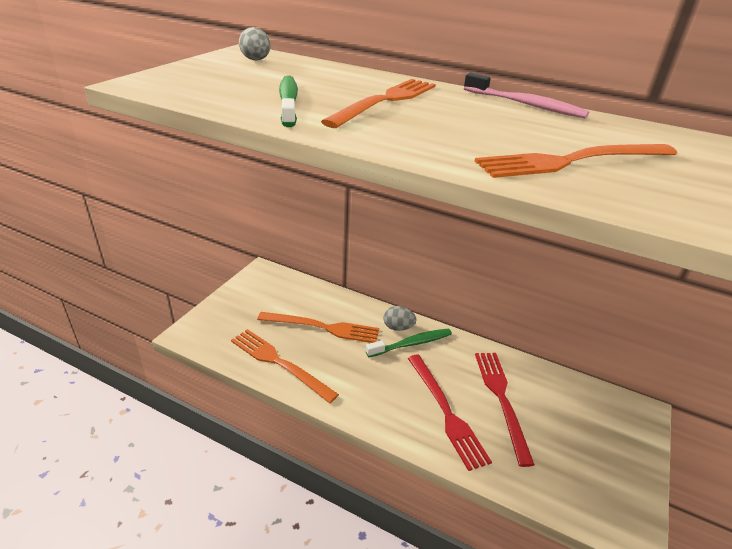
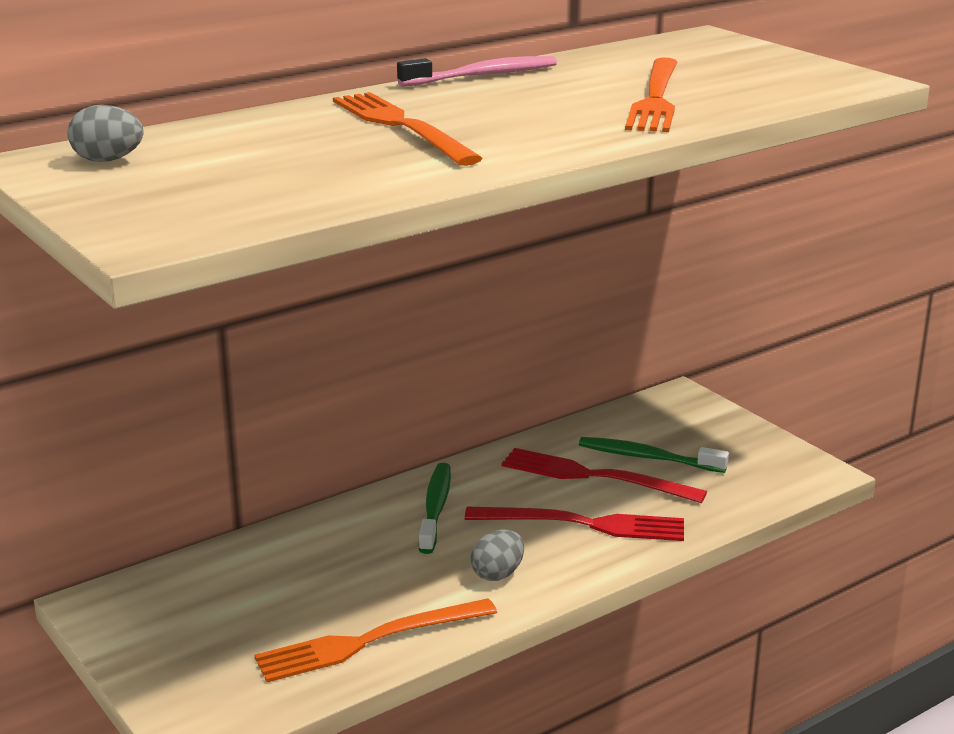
camera: 60 degrees left, 10 degrees down
(288, 102) = (349, 169): green toothbrush -> green toothbrush (647, 457)
(323, 327) = (323, 577): orange fork -> none
(398, 327) = (390, 508): grey egg -> grey egg (497, 574)

